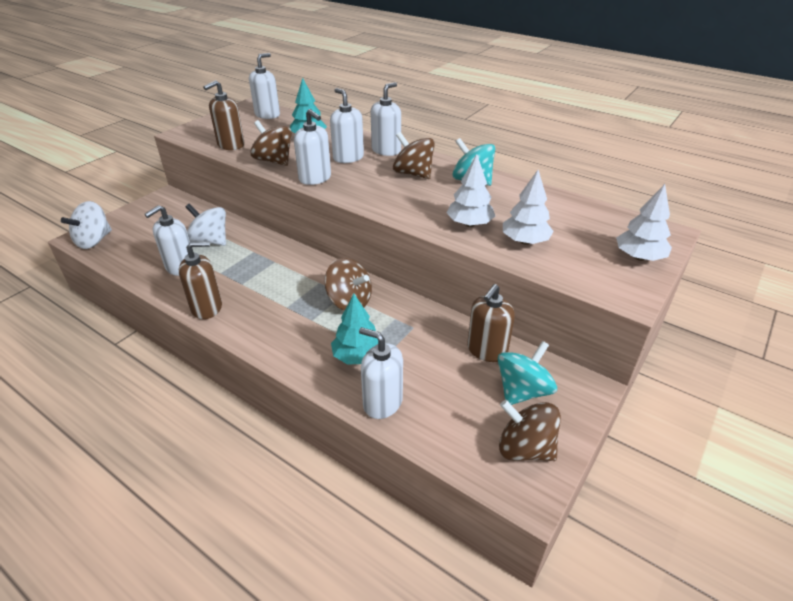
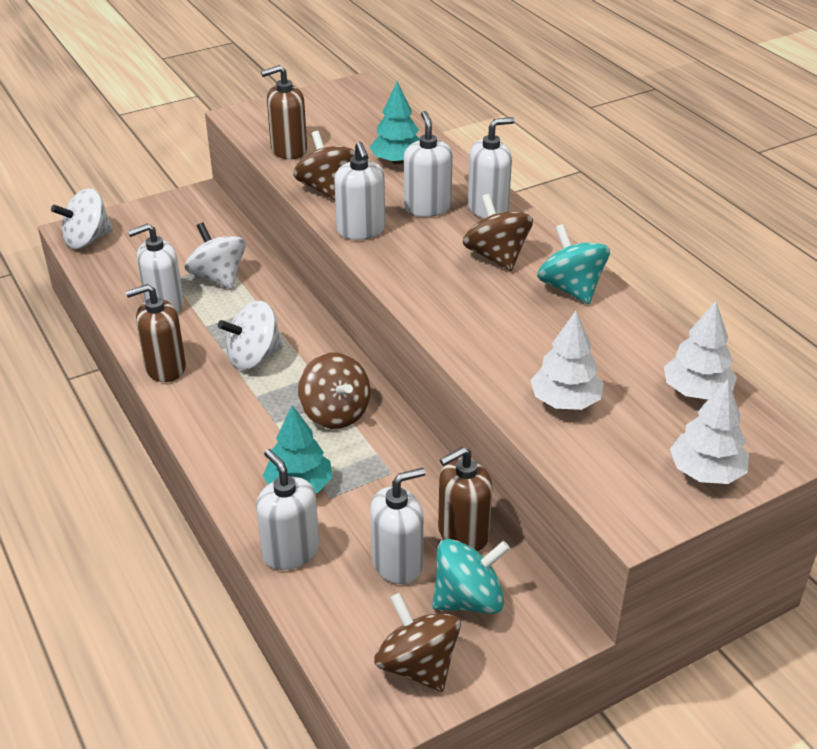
camera: 25 degrees right, 0 degrees up
(207, 308) = (165, 368): brown soap dispenser -> brown soap dispenser turned 150 degrees clockwise
(267, 115) = (367, 109): white soap dispenser -> white soap dispenser (397, 563)
(269, 283) = (254, 357): none -> white spinning top
(469, 224) = (511, 354): white tree -> white tree (696, 391)

